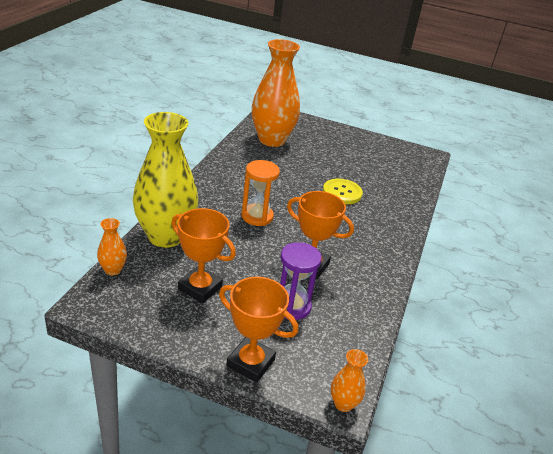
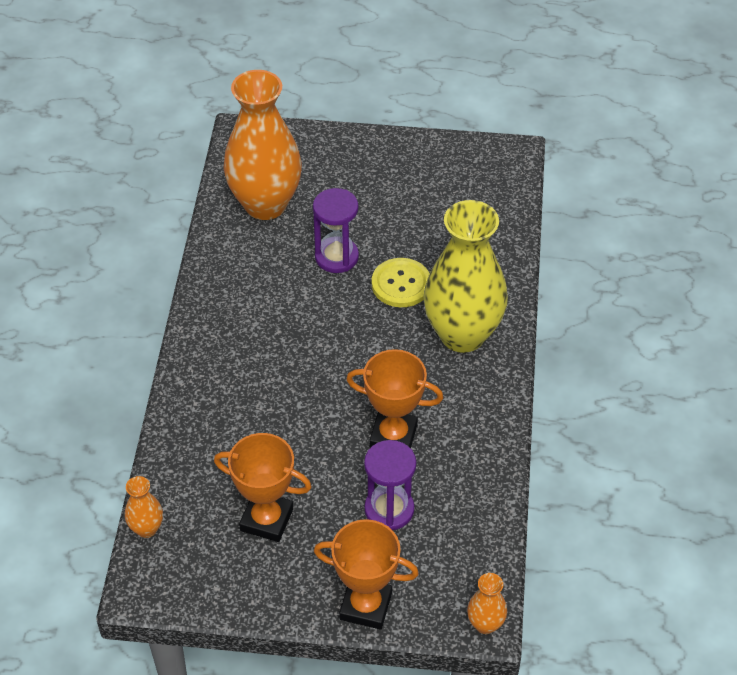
camera: 10 degrees left, 15 degrees up
(165, 236) = (188, 451): yellow vase -> yellow vase (462, 334)
(257, 216) = (296, 372): orange hourglass -> none
(305, 171) = (336, 257): none -> purple hourglass

